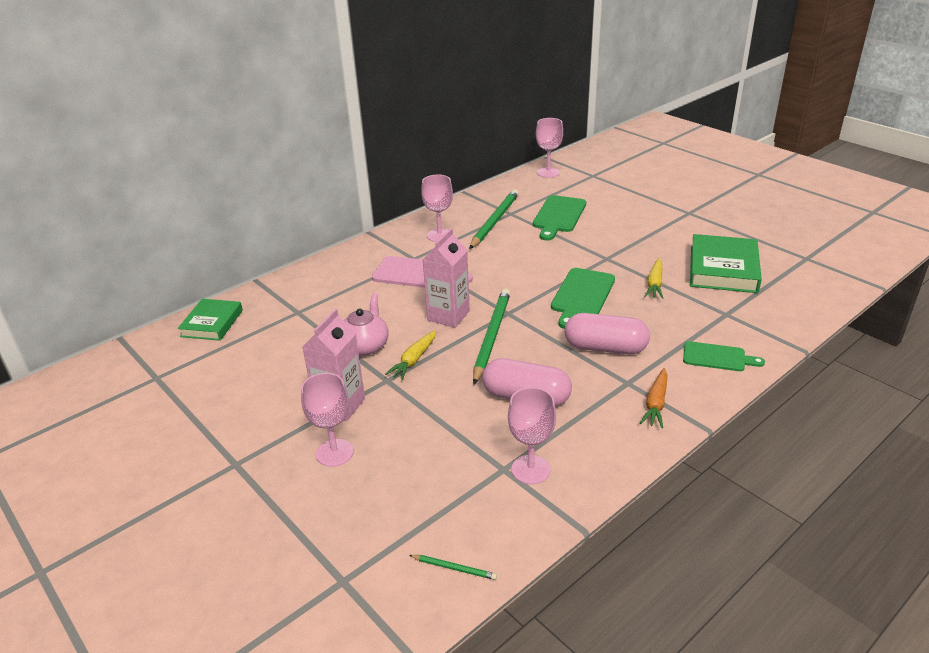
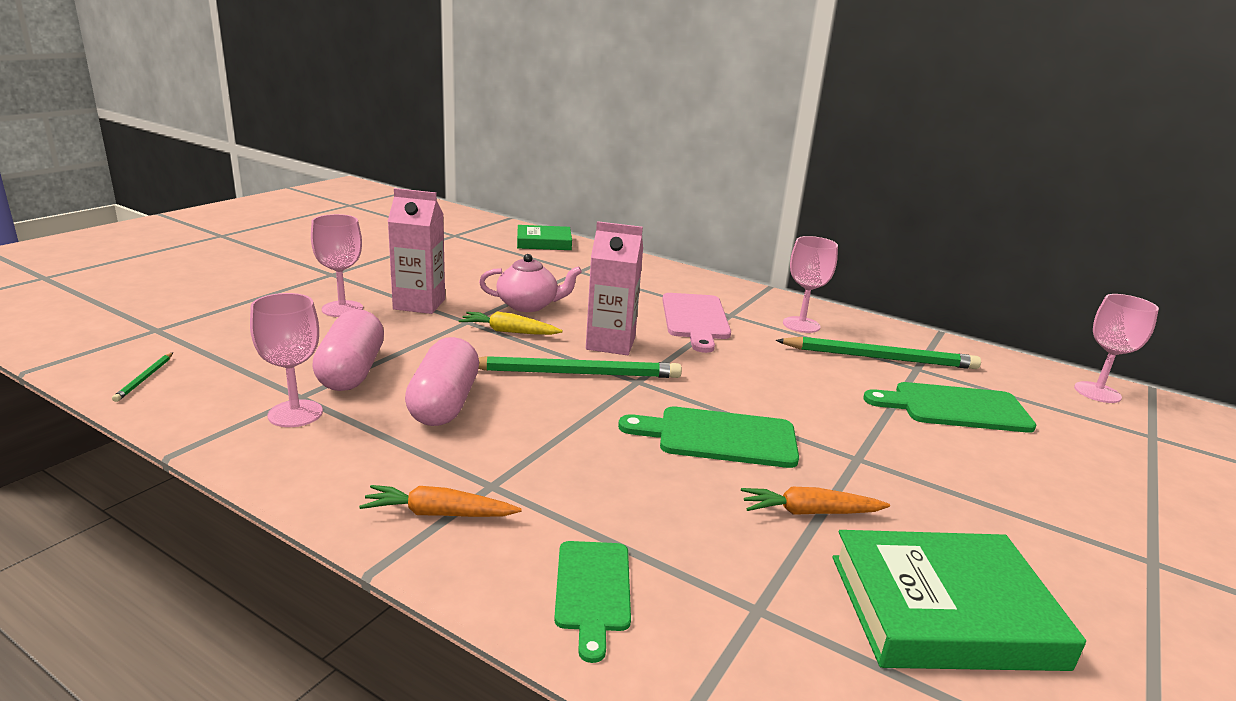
camera: 70 degrees right, 10 degrees down
(605, 348) = (580, 462): pink capsule -> pink capsule (351, 371)
(655, 284) = (809, 512): yellow carrot -> orange carrot

